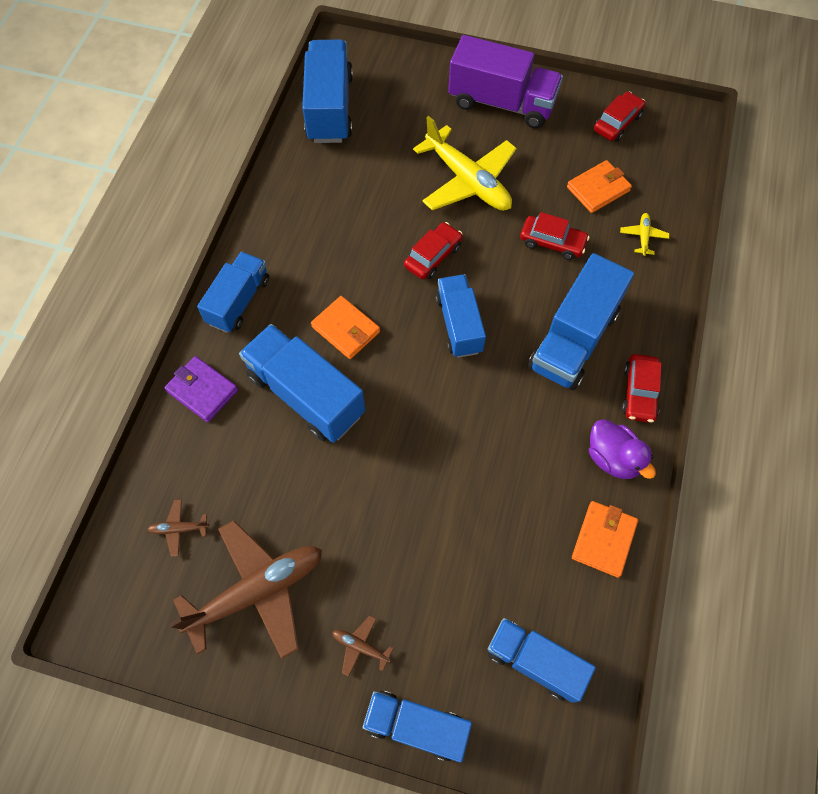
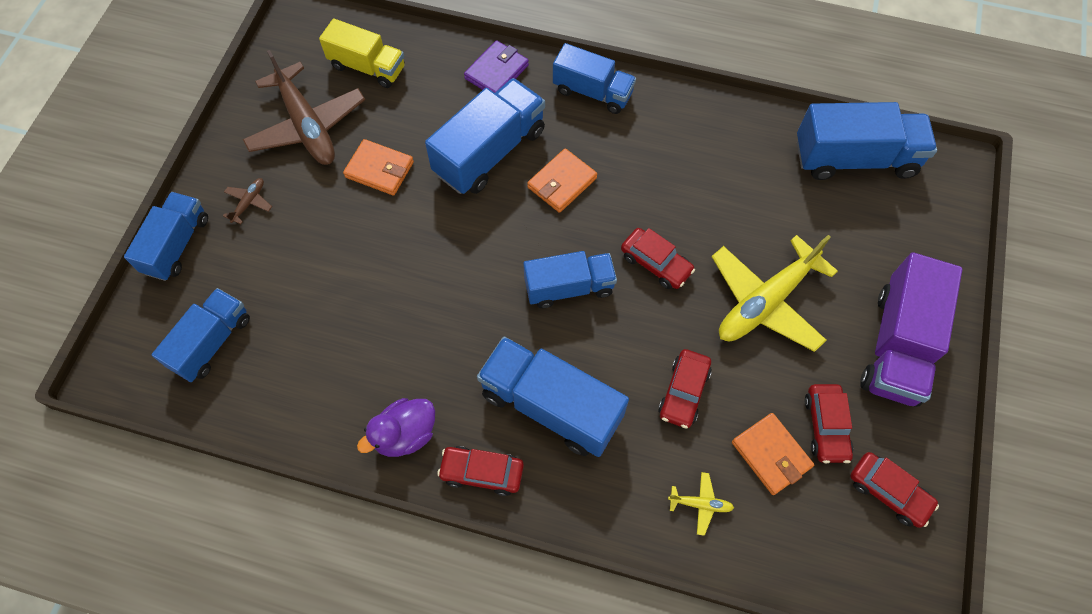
camera: 90 degrees right, 0 degrees up
(179, 529) = (367, 67): brown plane -> yellow truck
(571, 153) = (826, 426): none -> red car
(603, 539) = (318, 416): orange wallet -> orange wallet (379, 170)

